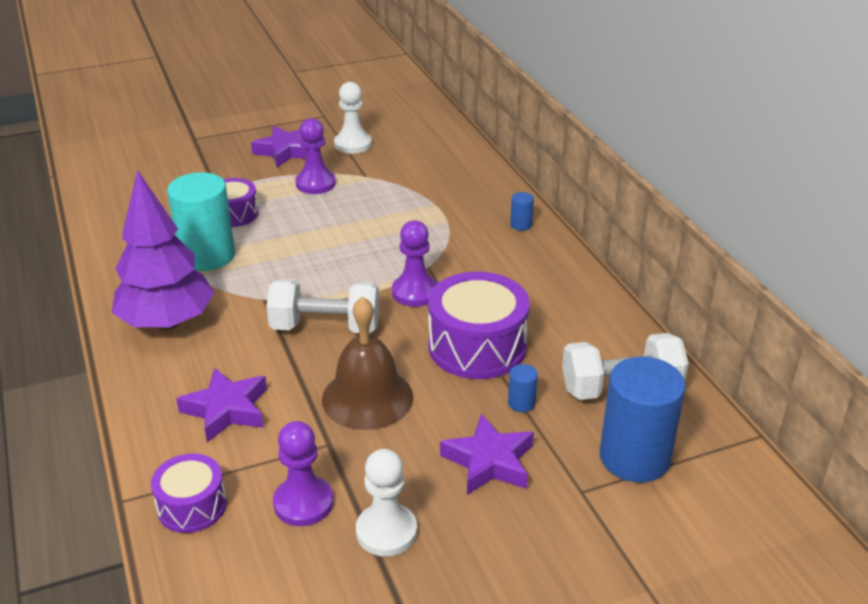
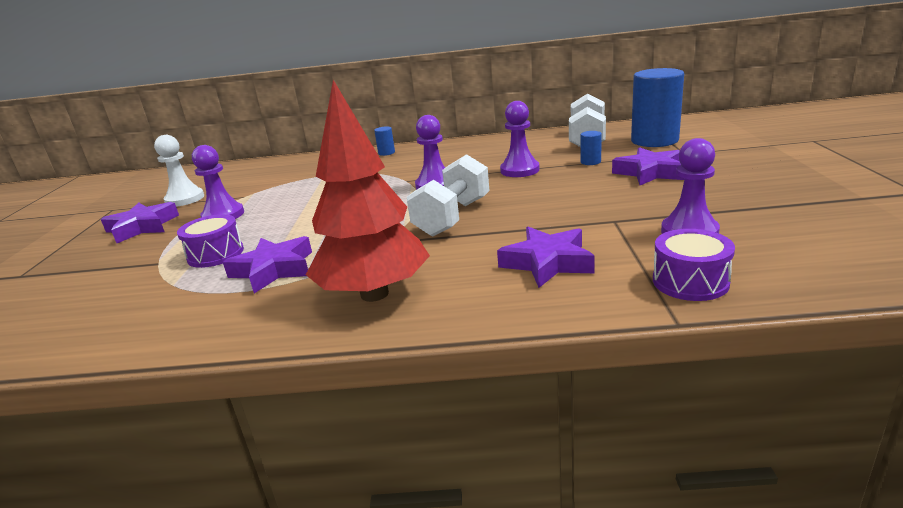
camera: 65 degrees left, 10 degrees down
(168, 322) = (374, 294): purple tree -> red tree
(207, 256) = (274, 270): turquoise cylinder -> purple star
(367, 398) = (560, 205): brown bell -> none
(386, 532) = (724, 204): white pawn -> none
(477, 346) = (519, 170): purple drum -> purple pawn

